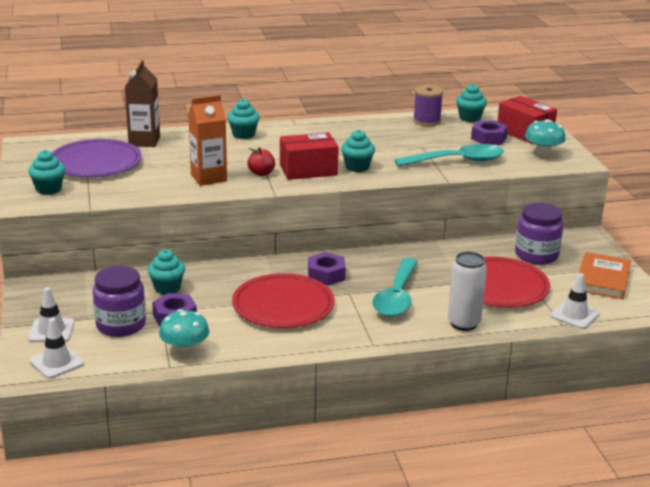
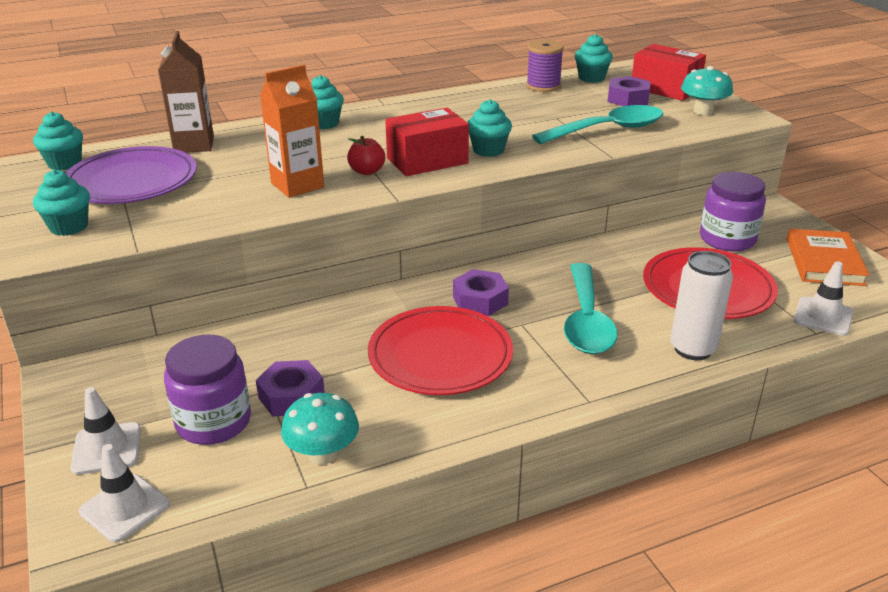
camera: 10 degrees left, 5 degrees up
(167, 288) = (268, 350): turquoise cupcake -> turquoise cupcake (65, 163)

